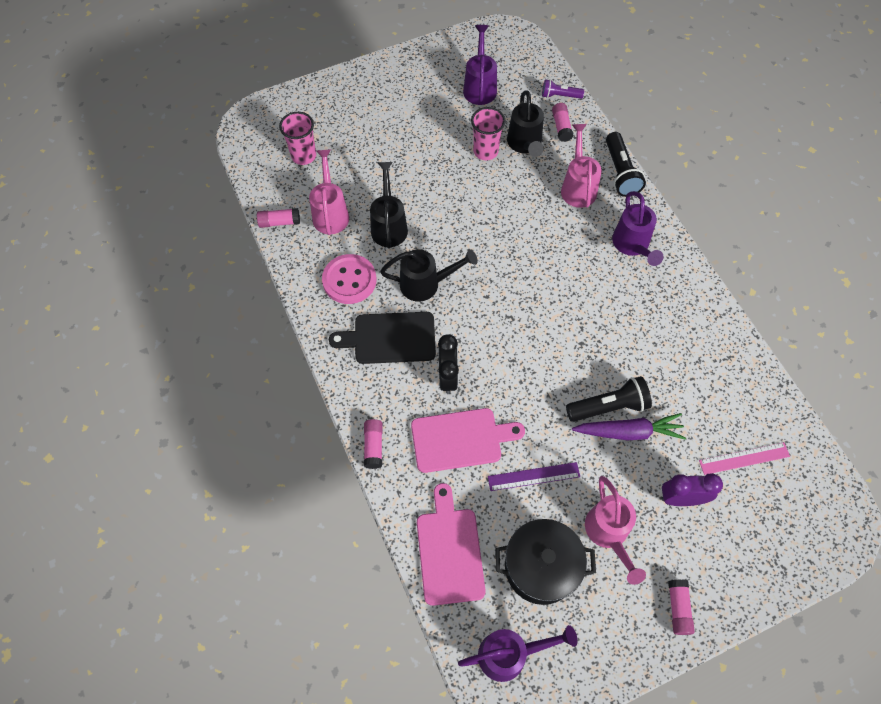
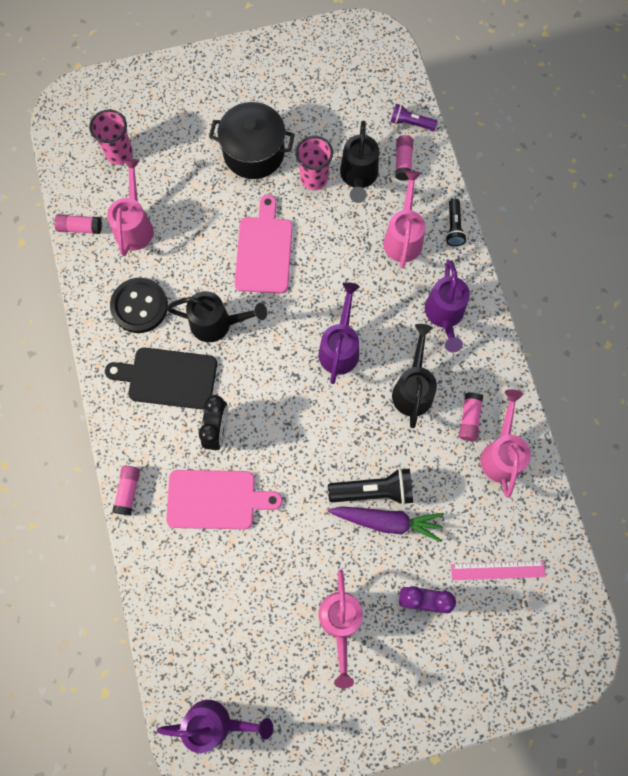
camera: 10 degrees right, 10 degrees up
(349, 280) = (139, 306): pink button -> black button
(389, 225) = (193, 250): black watering can -> black watering can (413, 389)
(449, 551) = (180, 612): pink cutting board -> pink cutting board (264, 251)
(480, 87) = (325, 98): purple watering can -> purple watering can (340, 348)
(533, 476) = (280, 551): purple ruler -> none
(540, 567) = (265, 644): black pot -> black pot (254, 153)
(620, 172) = (454, 227): black flashlight -> black flashlight, size x0.62
(678, 608) = (389, 710): pink glue stick -> pink glue stick (469, 419)
(717, 354) = (501, 454): none -> pink watering can

